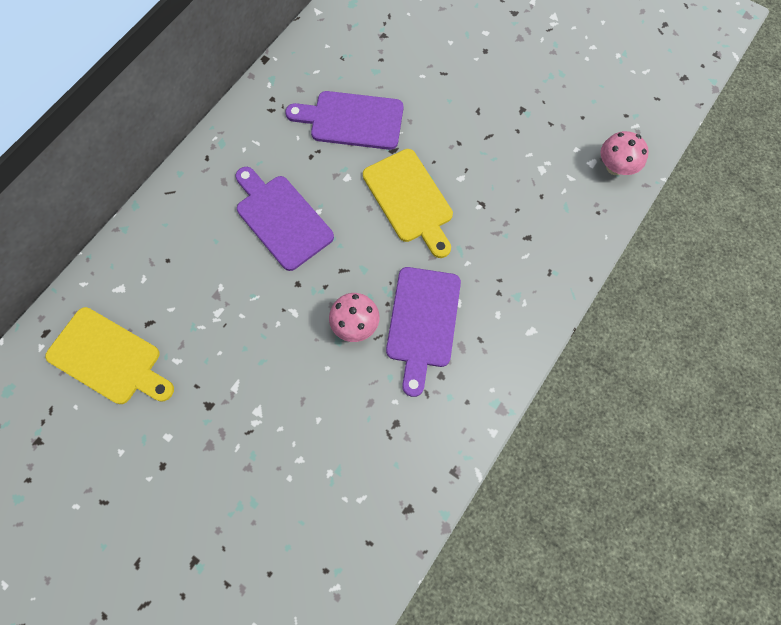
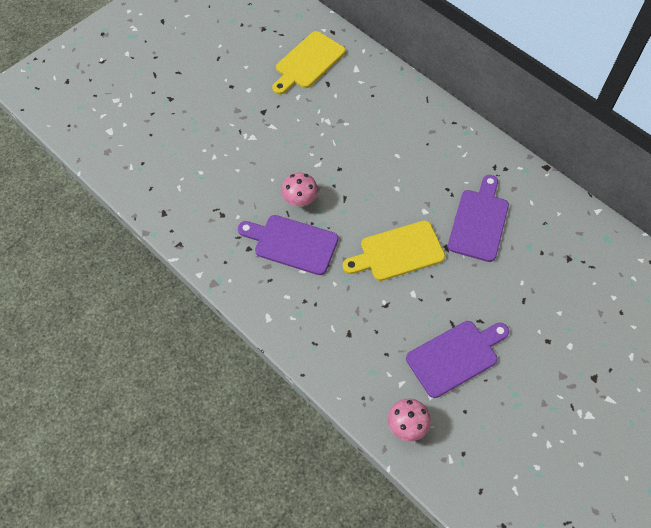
camera: 100 degrees right, 10 degrees down
(281, 218) = (394, 164): purple cutting board -> purple cutting board (456, 356)

